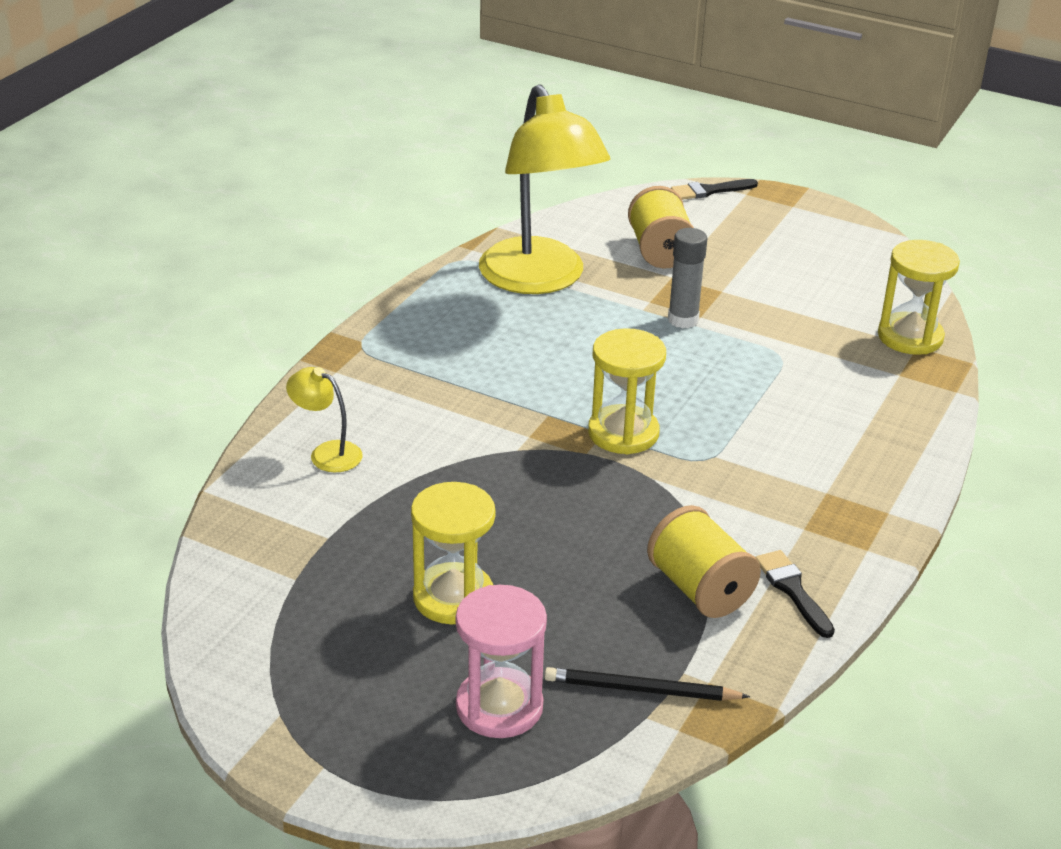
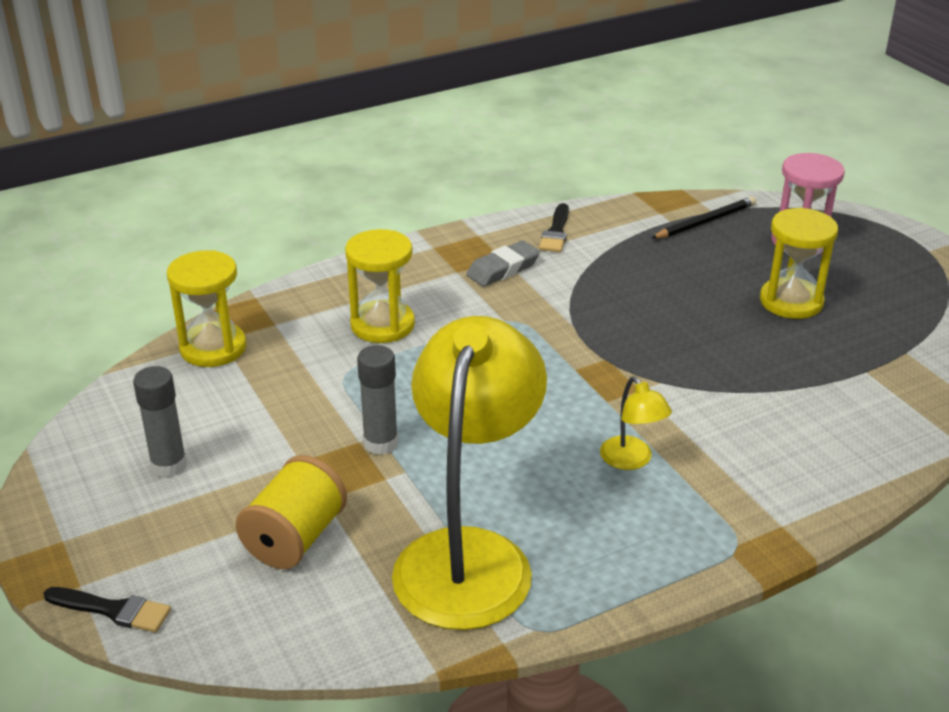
camera: 145 degrees left, 0 degrees up
(327, 453) = (834, 439): yellow lamp -> yellow lamp (631, 460)
(623, 433) = (558, 362): yellow hourglass -> yellow hourglass (382, 325)
(641, 690) = (705, 221): black pencil -> black pencil turned 75 degrees counterclockwise
(700, 589) = (615, 251): yellow spool -> none
(786, 513) = (503, 269): none -> grey eraser
(800, 258) = (169, 465): none -> grey glue stick

